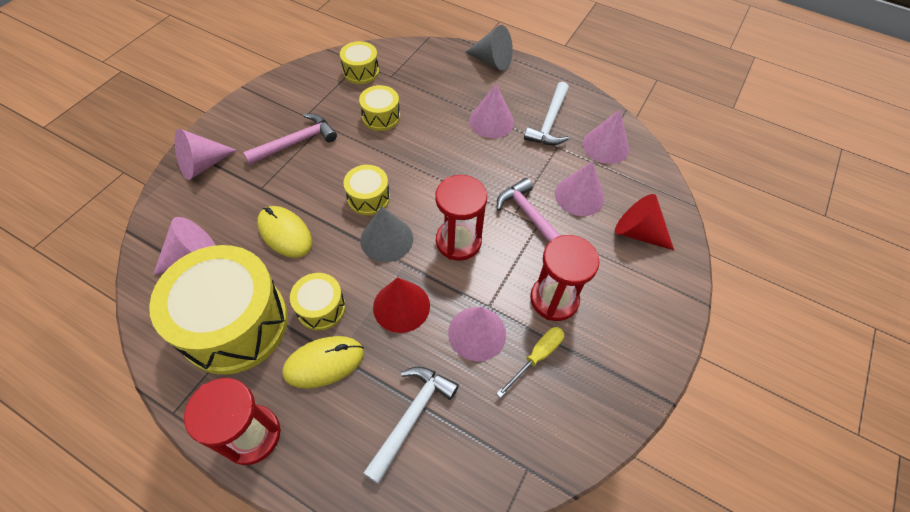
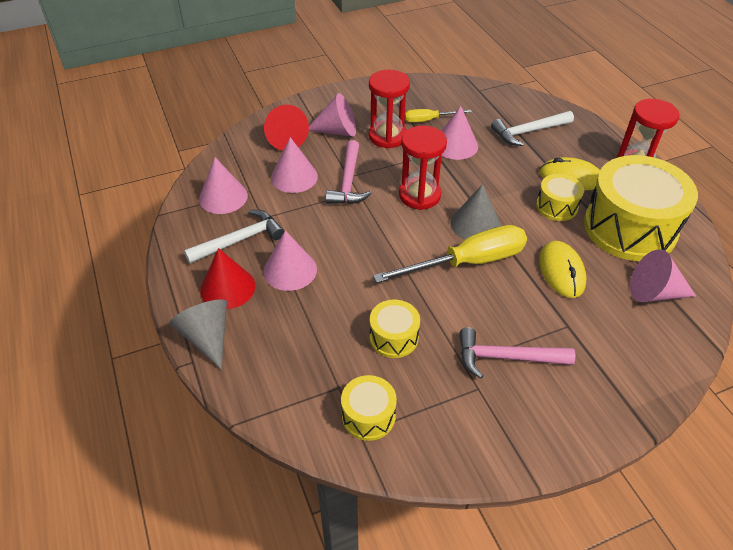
camera: 140 degrees left, 10 degrees down
(203, 165) = (624, 387): pink cone -> pink cone (337, 131)
(368, 198) = (467, 262): yellow drum -> yellow screwdriver
(401, 306) = (495, 180): red cone -> red cone (227, 287)

